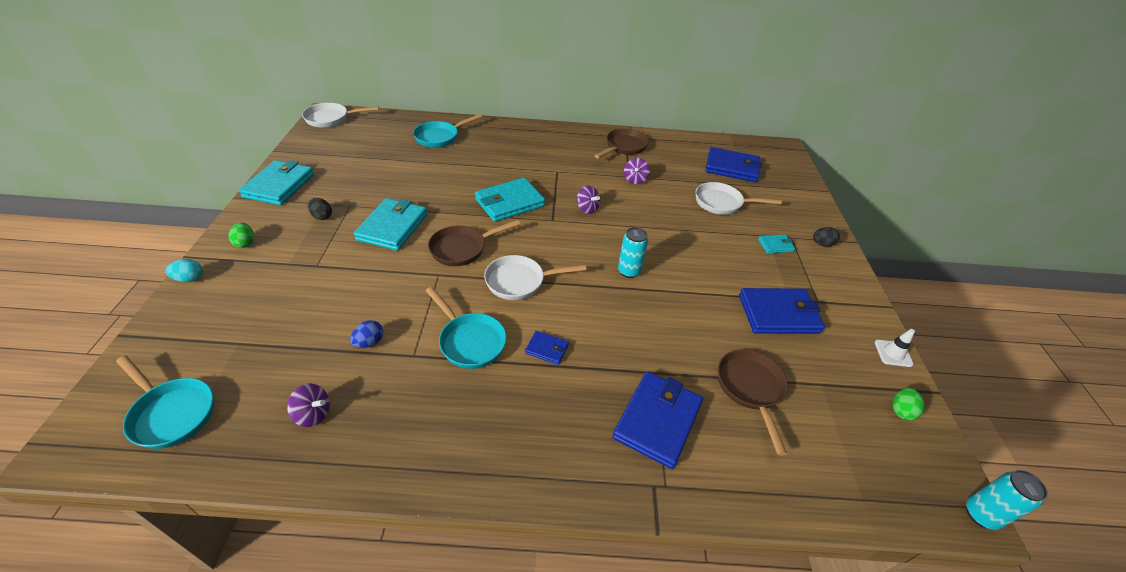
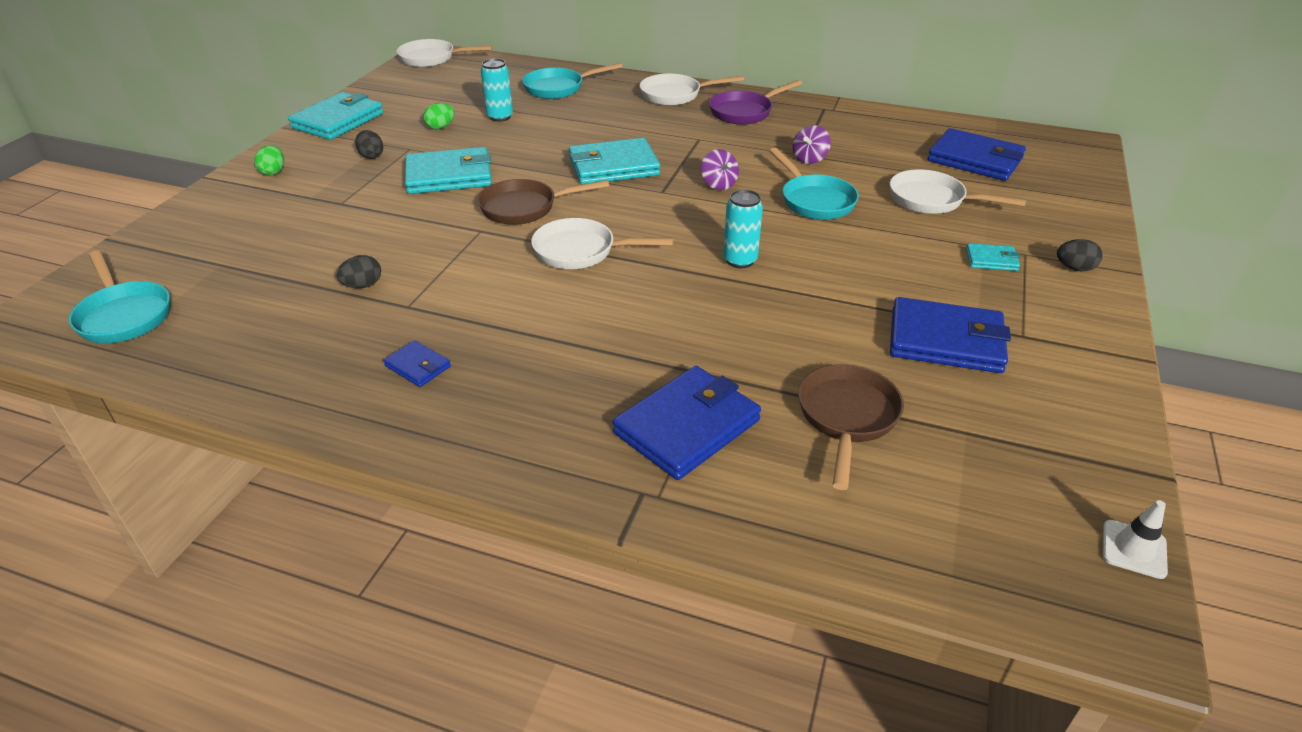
camera: 20 degrees right, 5 degrees down
(190, 279) = (199, 198): turquoise egg -> none
(313, 414) = (266, 342): purple spinning top -> none
(369, 342) = (363, 285): blue egg -> black egg
(392, 227) = (449, 176): turquoise wallet -> turquoise wallet turned 45 degrees clockwise
(470, 341) = (483, 303): turquoise pan -> turquoise pan (814, 200)
(525, 135) = (675, 95): none -> white pan
(547, 349) = (577, 326): blue wallet -> blue wallet (418, 366)
(577, 145) = (744, 112): none -> purple pan
(624, 147) = (814, 120): brown pan -> none
(893, 353) = (1117, 417): white traffic cone -> white traffic cone (1134, 549)
(901, 411) = (1086, 488): green egg -> green egg (440, 127)
(980, 514) = (1149, 637): turquoise can -> turquoise can (500, 117)

